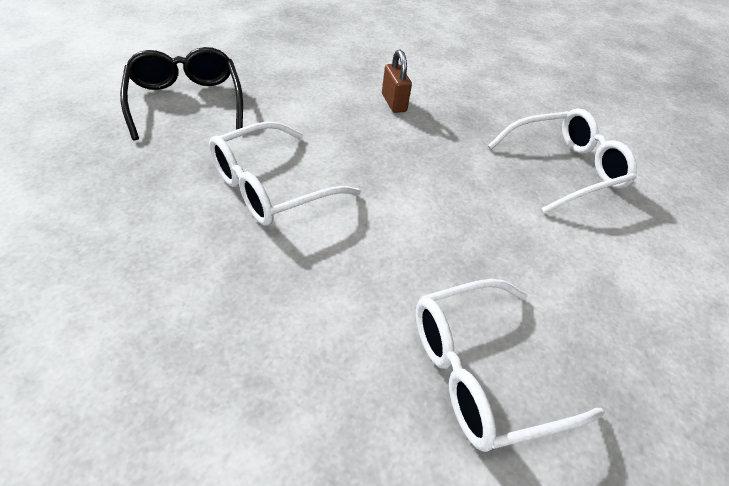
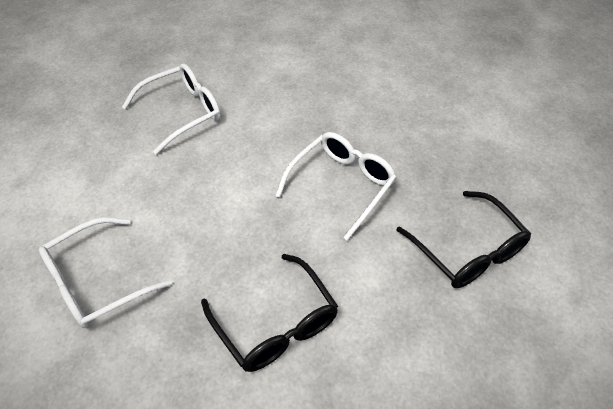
camera: 170 degrees right, 5 degrees up
(394, 103) = (276, 324): brown padlock -> black glasses

